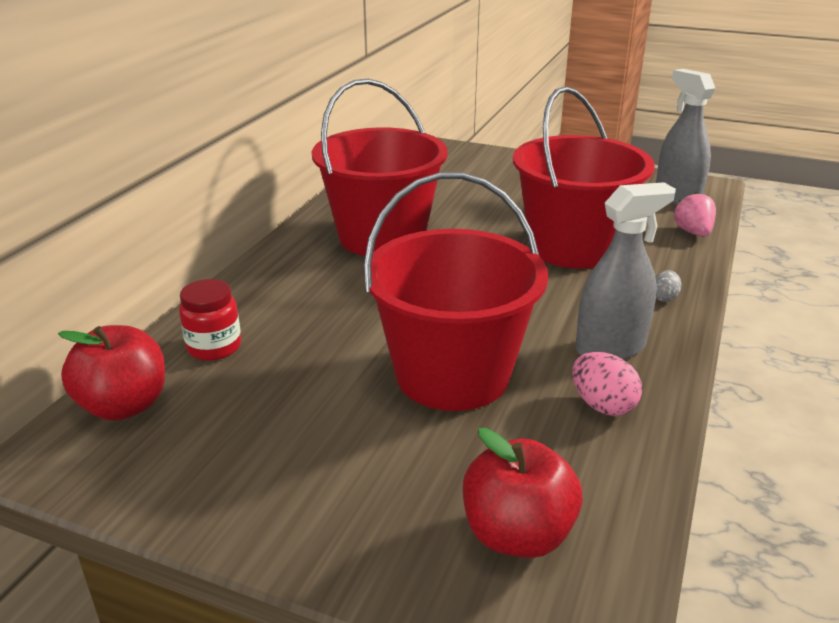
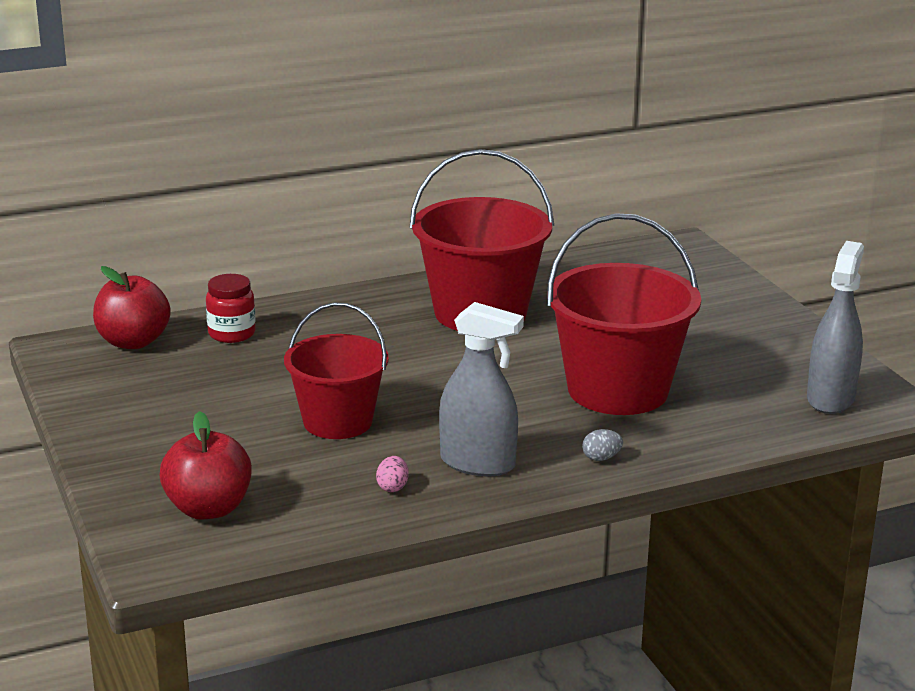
camera: 45 degrees right, 5 degrees down
(452, 375) = (337, 422): red bucket -> red bucket, size x0.66
(602, 405) = (392, 487): pink egg -> pink egg, size x0.61
(693, 232) = (761, 431): pink strawberry -> none

